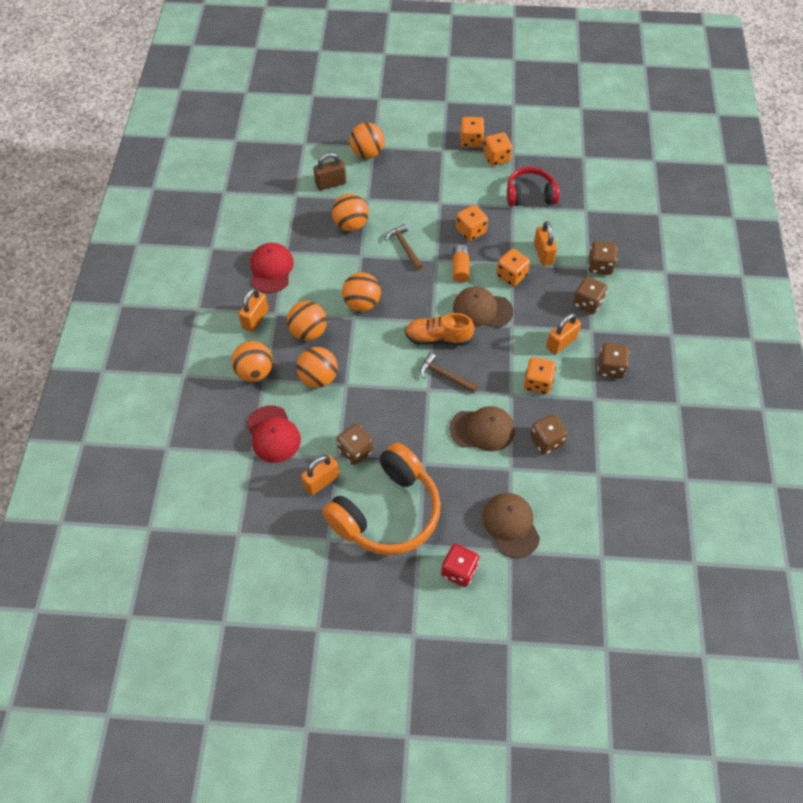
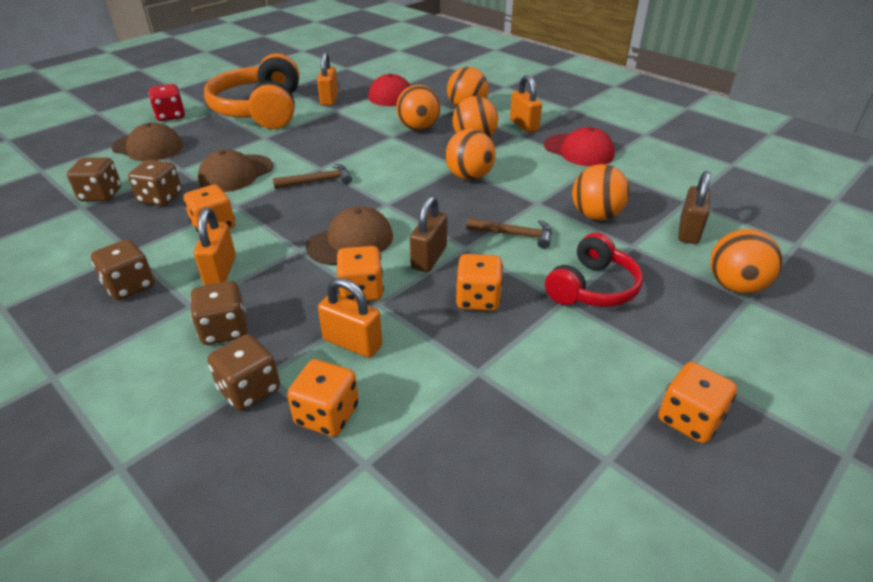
camera: 130 degrees right, 20 degrees down
(355, 451) = (327, 118): brown dice -> brown dice (101, 195)
(438, 338) = (362, 197): orange shoe -> none
(460, 268) = (429, 258): orange battery -> brown padlock
(496, 158) = (613, 426): orange dice -> orange dice (327, 415)
(530, 195) = (479, 410): red headphones -> red headphones (592, 287)

